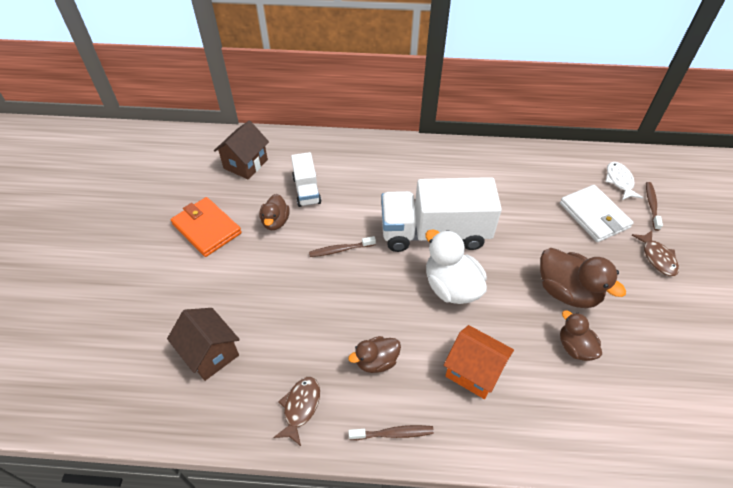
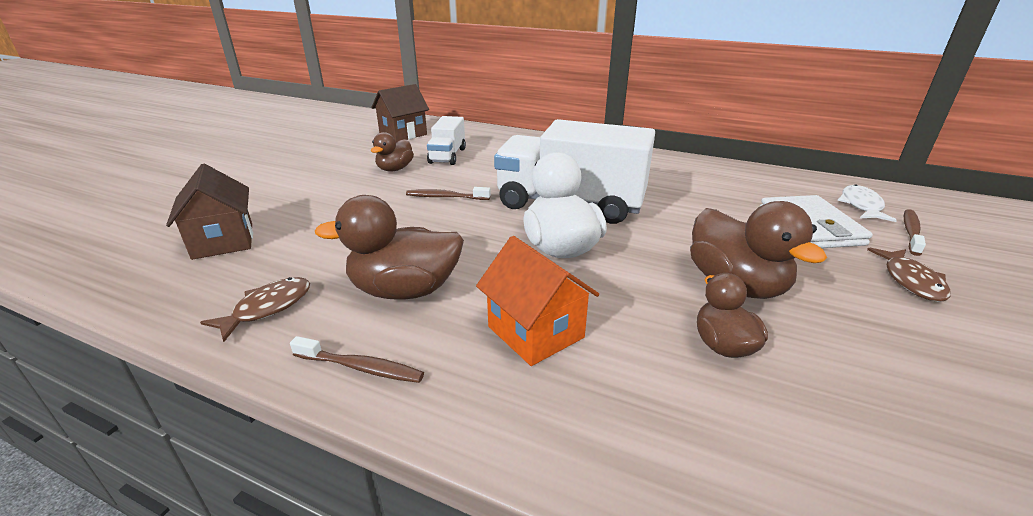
camera: 20 degrees right, 20 degrees down
(207, 228) = (323, 162): orange wallet -> none
(376, 361) = (405, 290): brown duck -> brown duck, size x1.67

